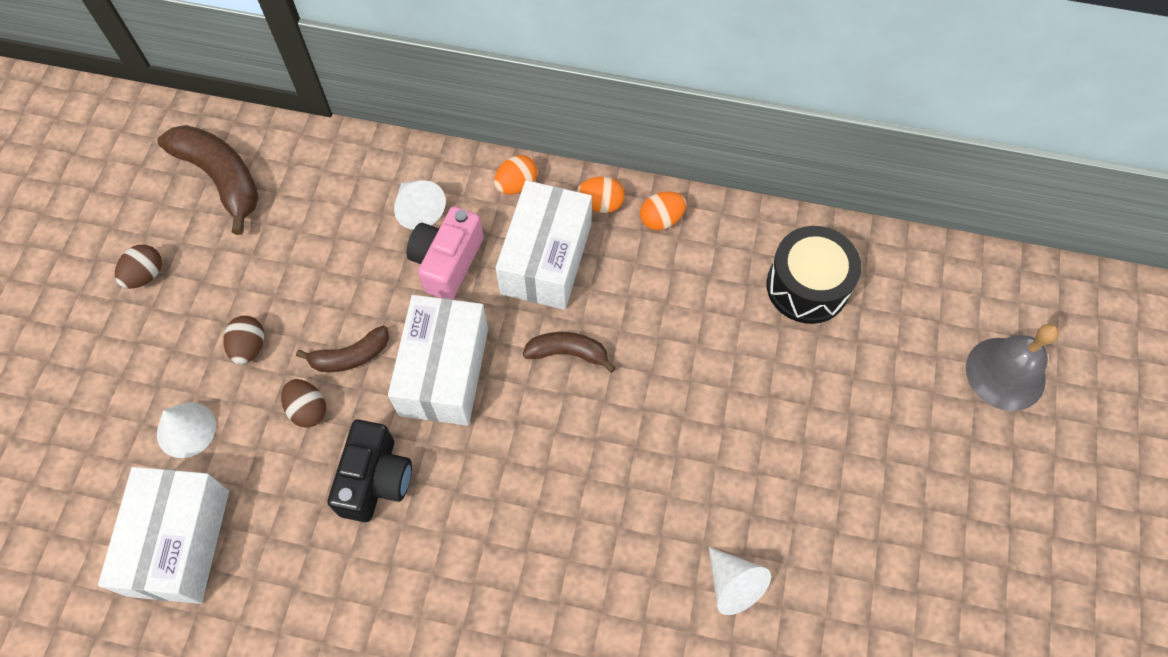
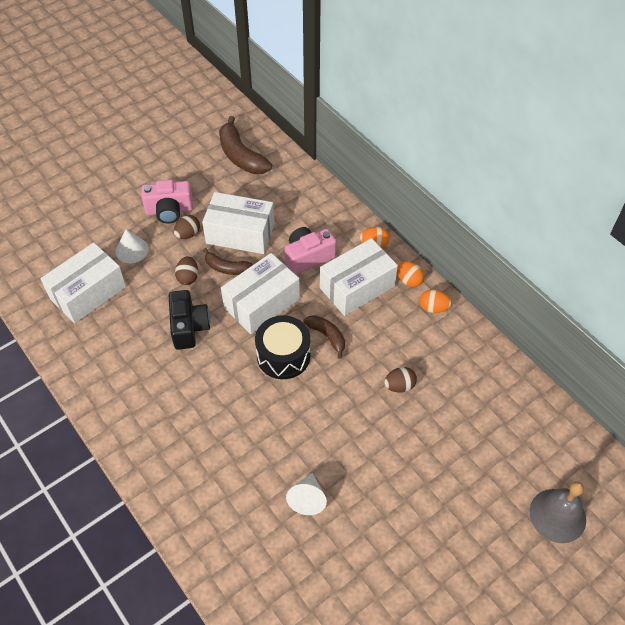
camera: 40 degrees right, 10 degrees down
(145, 275) = (173, 176): brown egg -> brown egg (399, 386)
(188, 331) = (169, 210): none -> pink camera
(221, 178) = (241, 156): brown banana -> brown banana turned 150 degrees clockwise
(324, 293) = (240, 234): none -> white box
(375, 479) = (189, 327): black camera -> black camera turned 60 degrees counterclockwise
(418, 210) = (316, 225): white cone -> none
(807, 286) = (482, 392): black drum -> black drum (283, 355)

